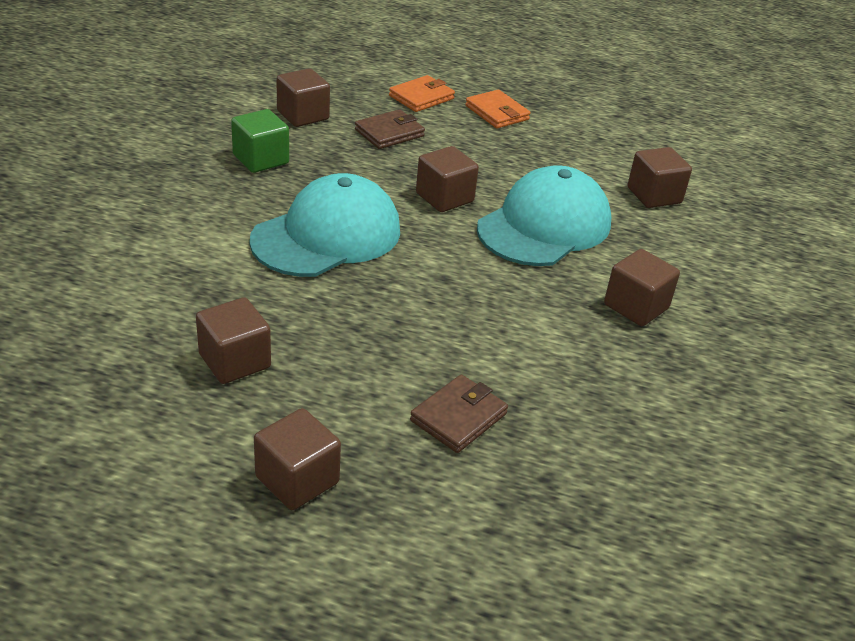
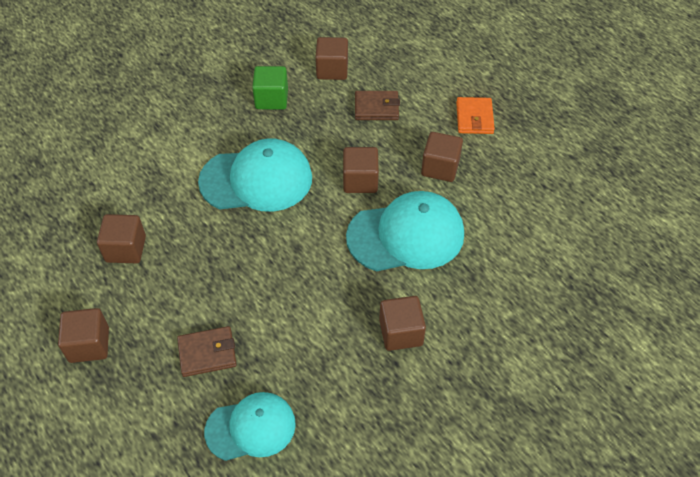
camera: 40 degrees right, 15 degrees up
(421, 97) = (431, 82): orange wallet -> none
(590, 462) = (251, 427): none -> turquoise cap
(654, 195) = (518, 245): brown cube -> brown cube (440, 167)

